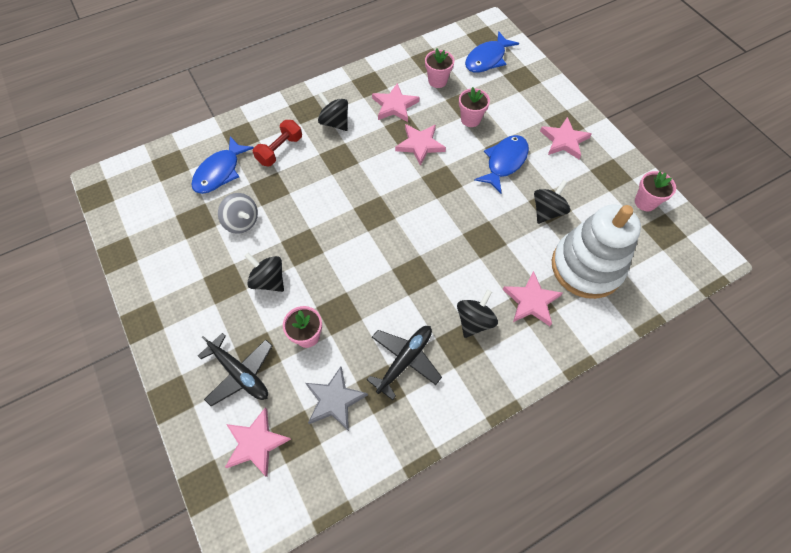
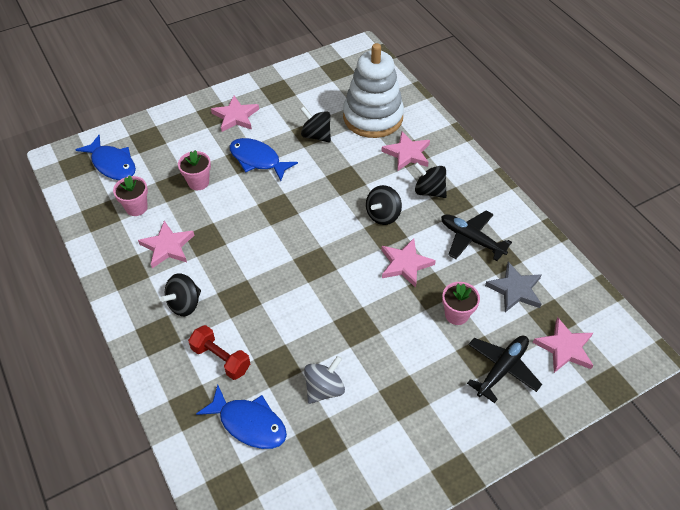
camera: 90 degrees left, 10 degrees down
(268, 280) = (398, 354): black spinning top -> black spinning top (383, 215)
(420, 145) = (228, 225): pink star -> pink star (405, 264)
(645, 202) = (308, 75): pink flower pot -> none

